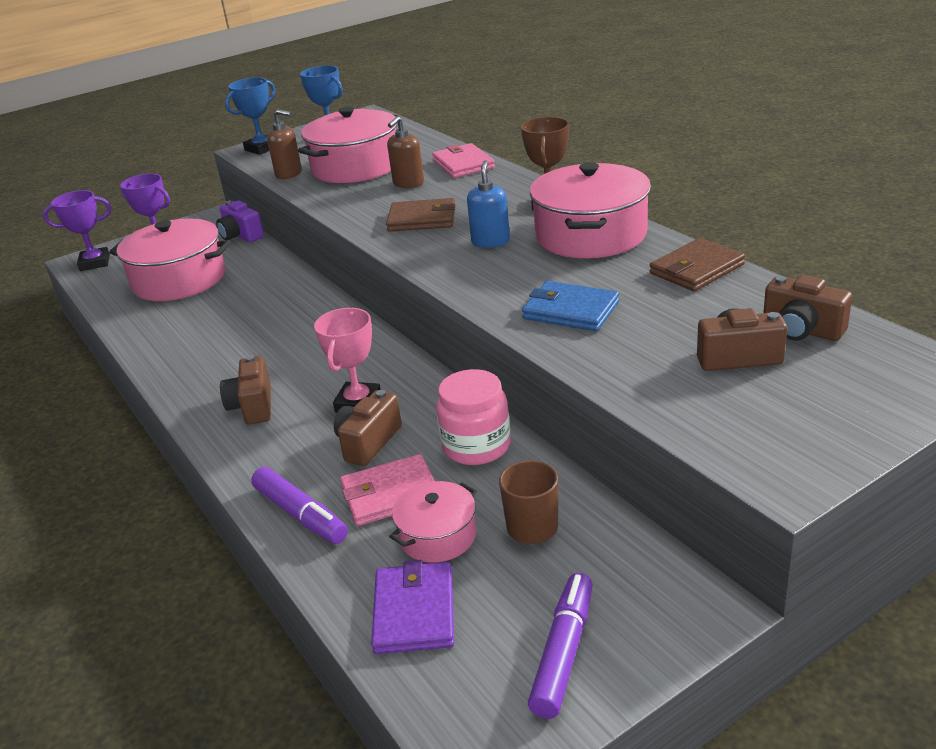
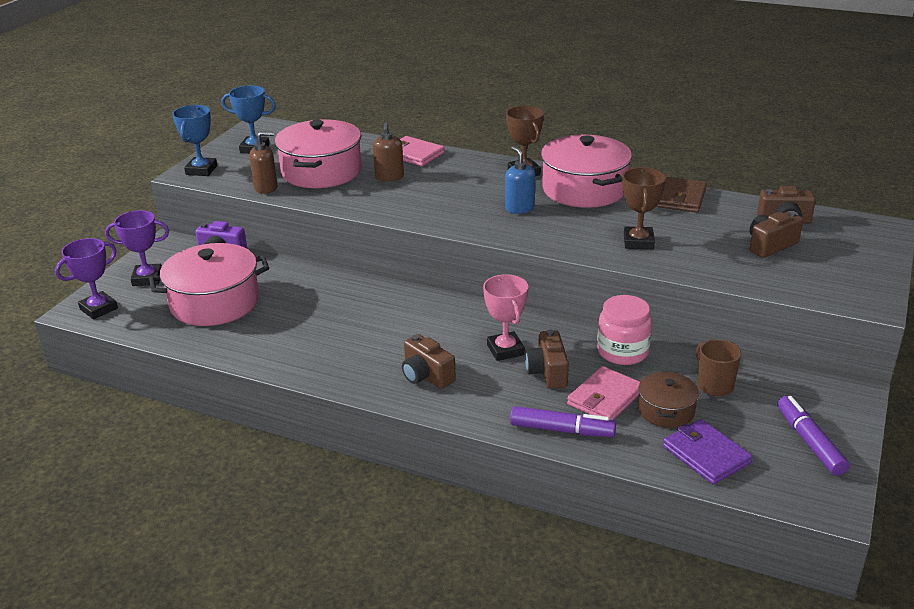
camera: 35 degrees left, 0 degrees up
(422, 219) = (442, 202): brown wallet -> none
(437, 536) = (666, 410): pink pot -> brown pot
(570, 310) = (638, 242): blue wallet -> brown trophy

